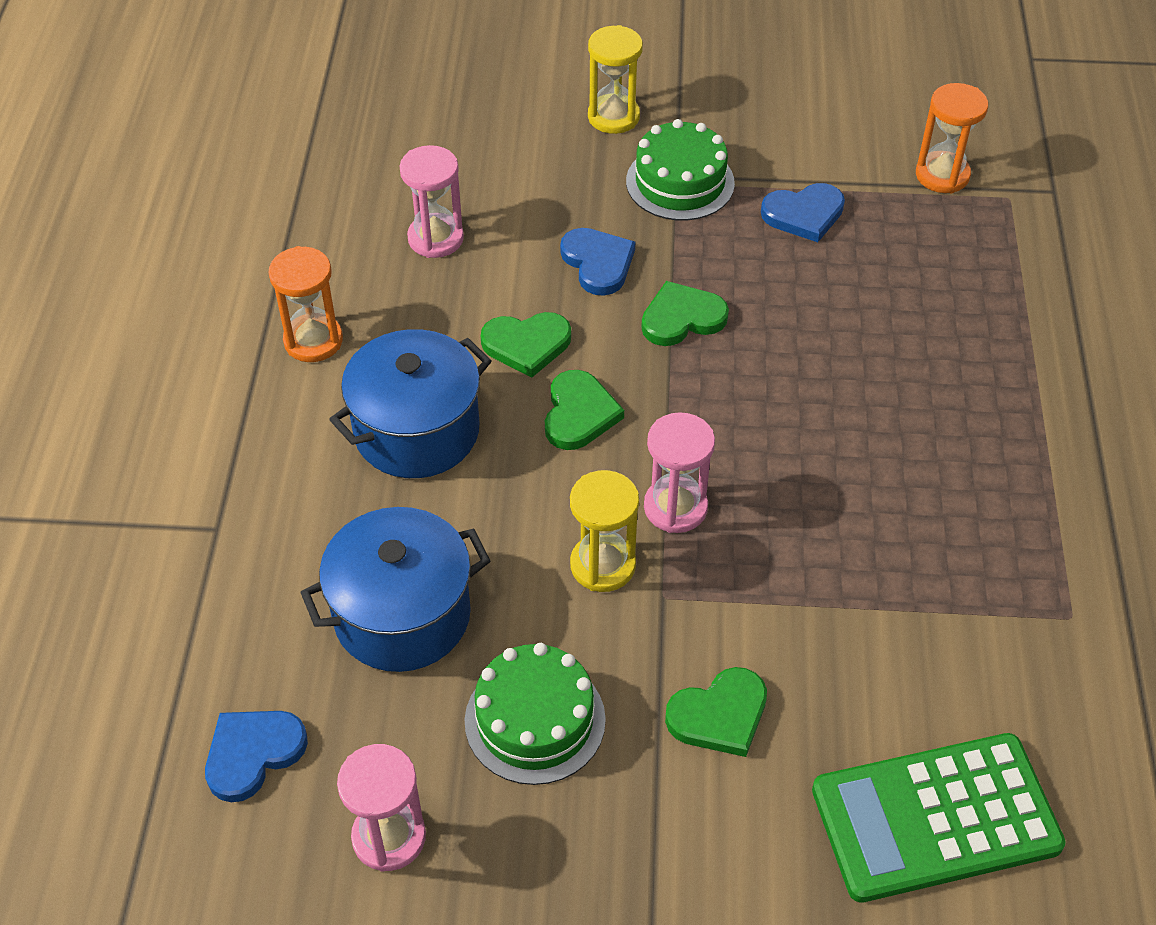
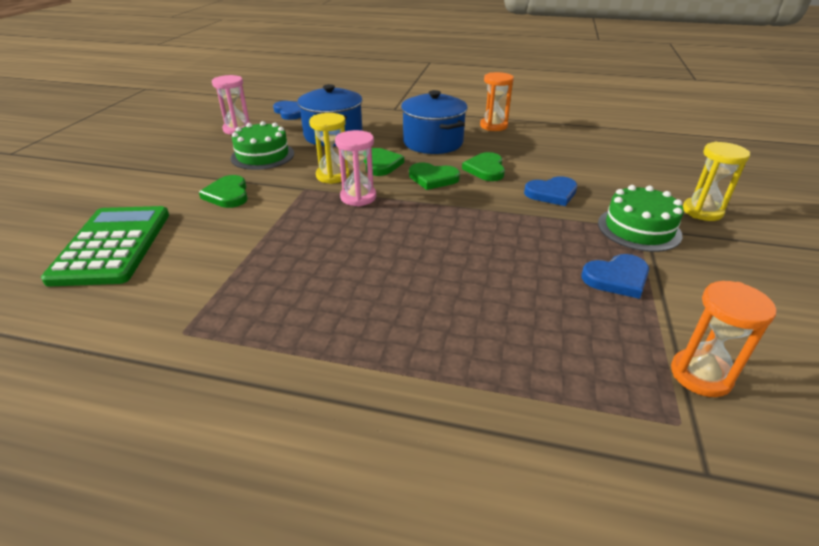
camera: 100 degrees right, 15 degrees down
(435, 238) = (567, 153): pink hourglass -> none
(682, 318) = (503, 215): green heart -> green heart (381, 164)
(804, 214) = (617, 278): blue heart -> blue heart turned 105 degrees counterclockwise

